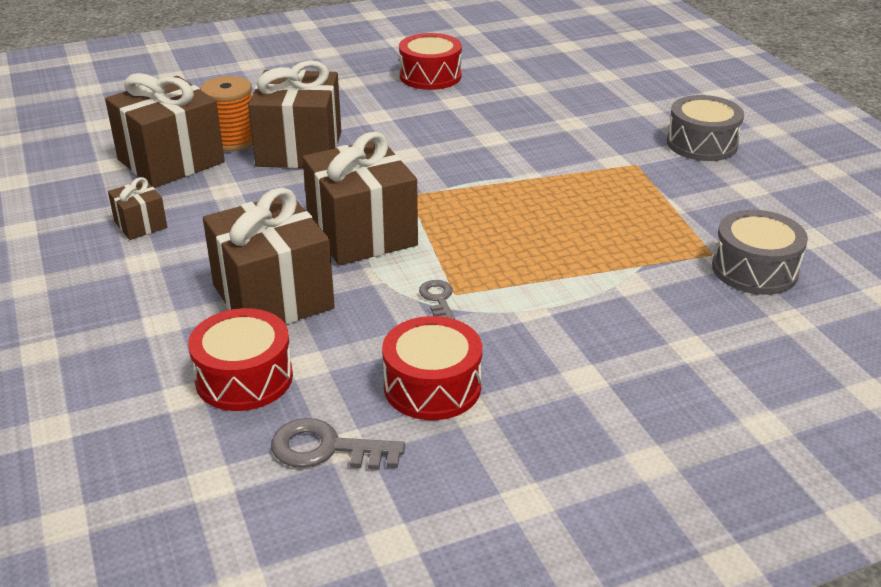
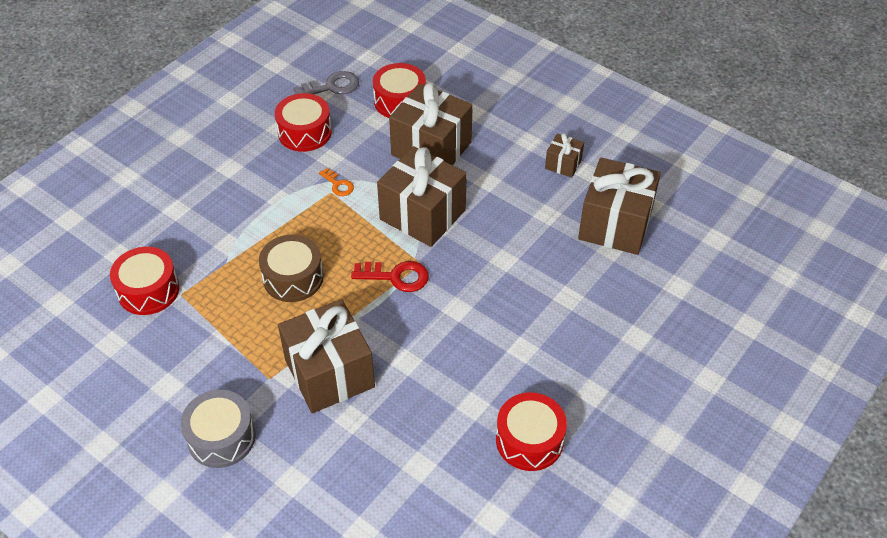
camera: 150 degrees right, 15 degrees up
(233, 140) = (599, 265): orange spool -> none
(299, 149) = (542, 278): brown gift -> brown gift (329, 373)
(438, 299) = (338, 185): grey key -> orange key
(446, 193) = (396, 277): none -> red key
(564, 227) = (293, 278): none -> brown drum
(754, 269) = (148, 290): grey drum -> red drum

